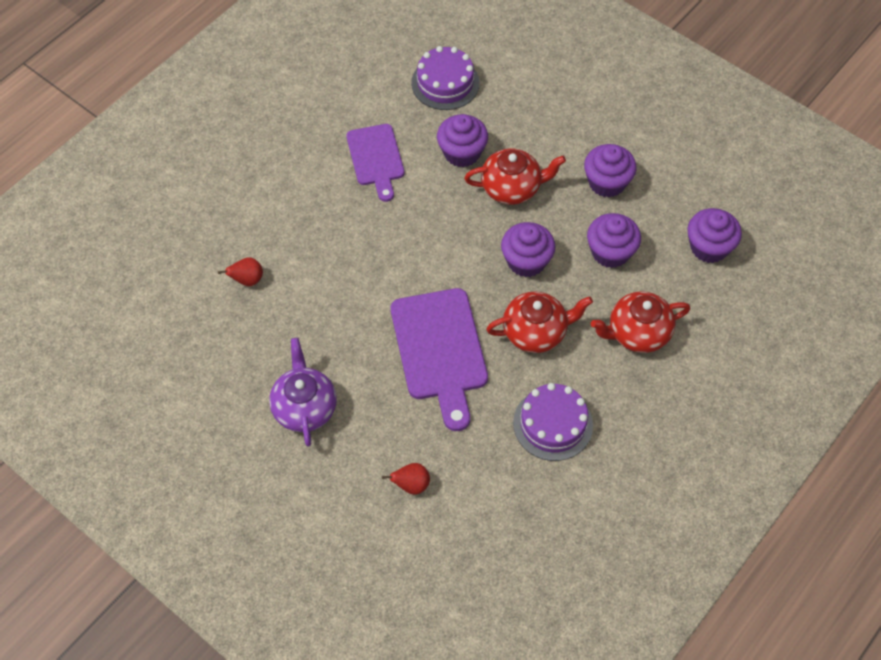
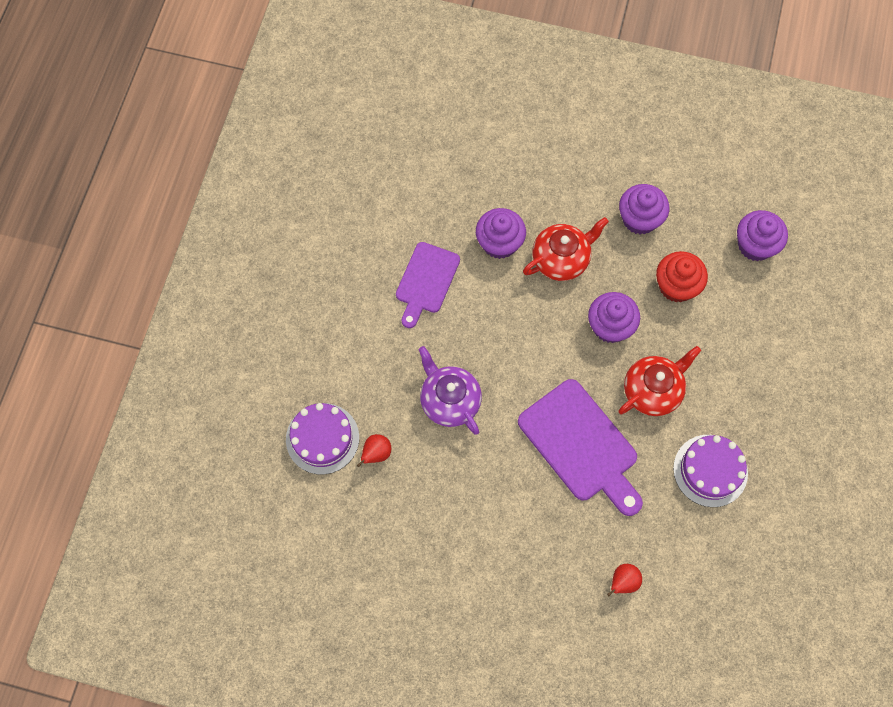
camera: 25 degrees left, 10 degrees up
(304, 407) = (494, 553): purple teapot -> purple teapot (449, 401)
(376, 158) = (426, 281): purple cutting board -> purple cutting board turned 60 degrees clockwise
(445, 83) = (447, 178): purple cake -> purple cake (322, 438)
(610, 252) = (676, 286): purple cupcake -> red cupcake
(637, 333) = (737, 353): red teapot -> none

